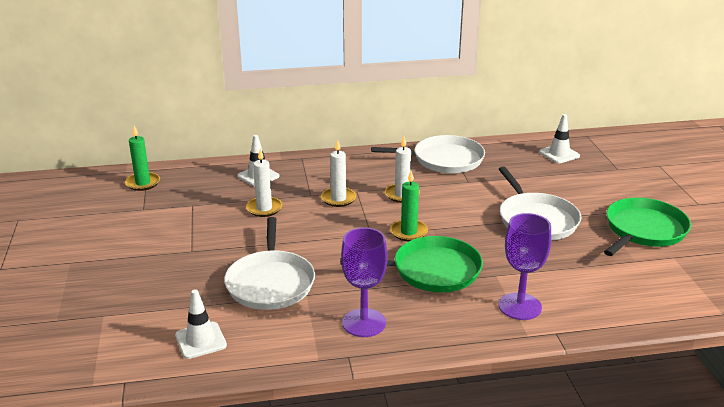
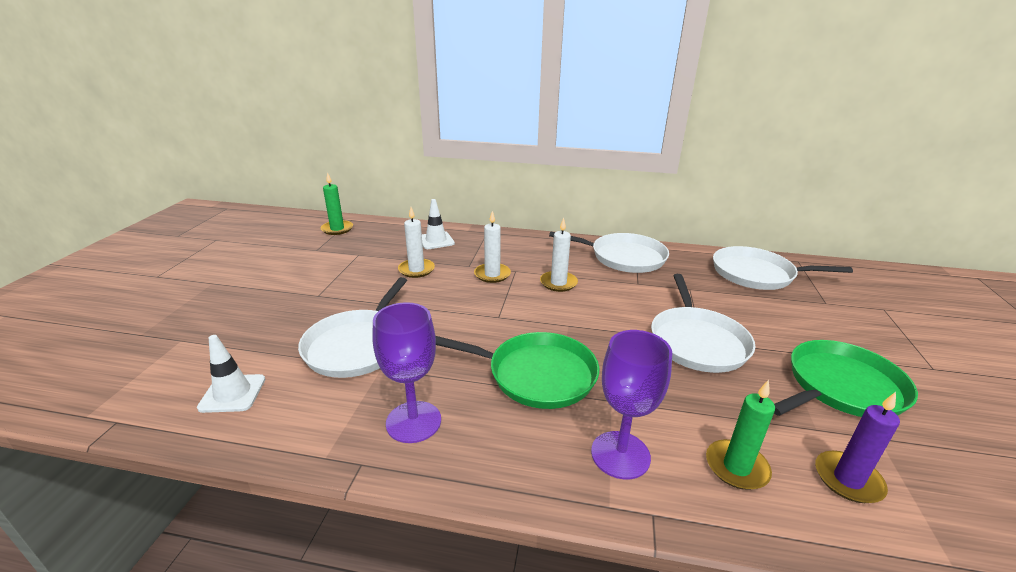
camera: 20 degrees right, 0 degrees up
(409, 232) = (539, 323): green candle -> green candle (736, 467)
(559, 154) = (757, 274): white traffic cone -> white pan
(660, 285) = (848, 479): none -> purple candle

